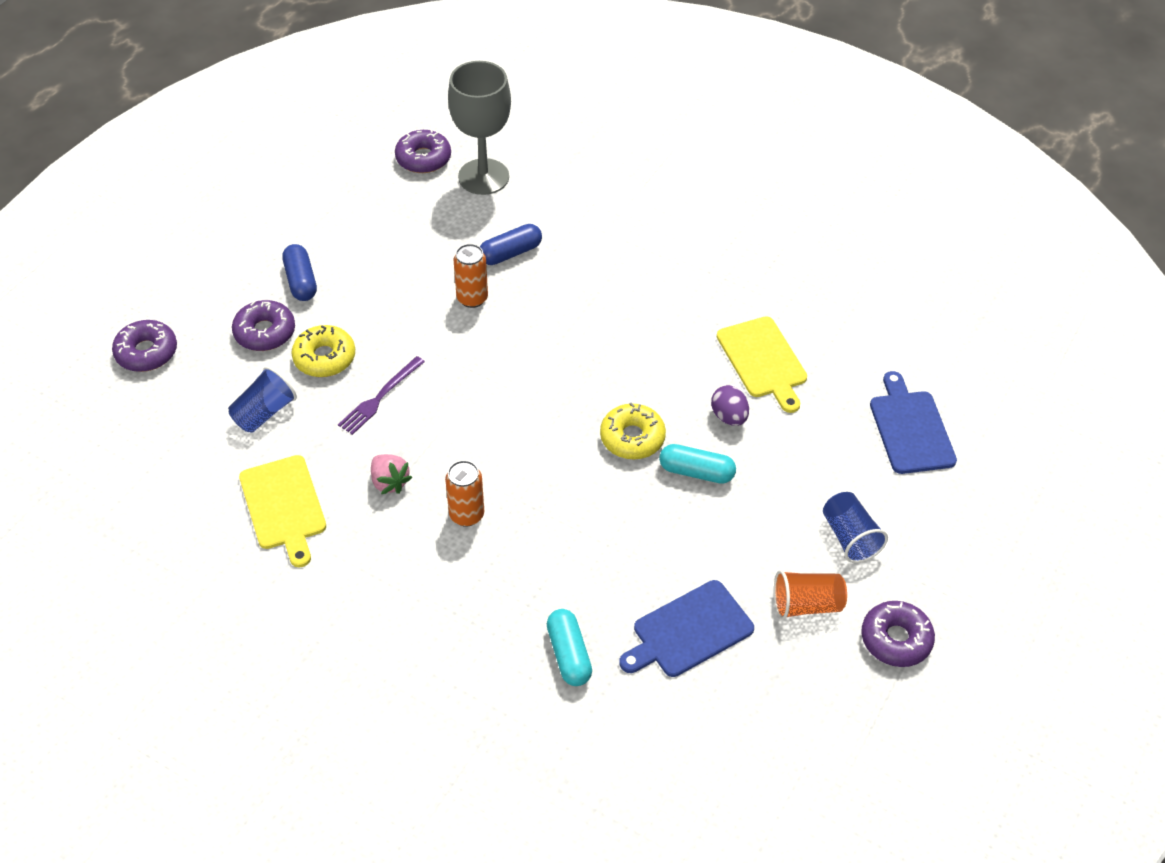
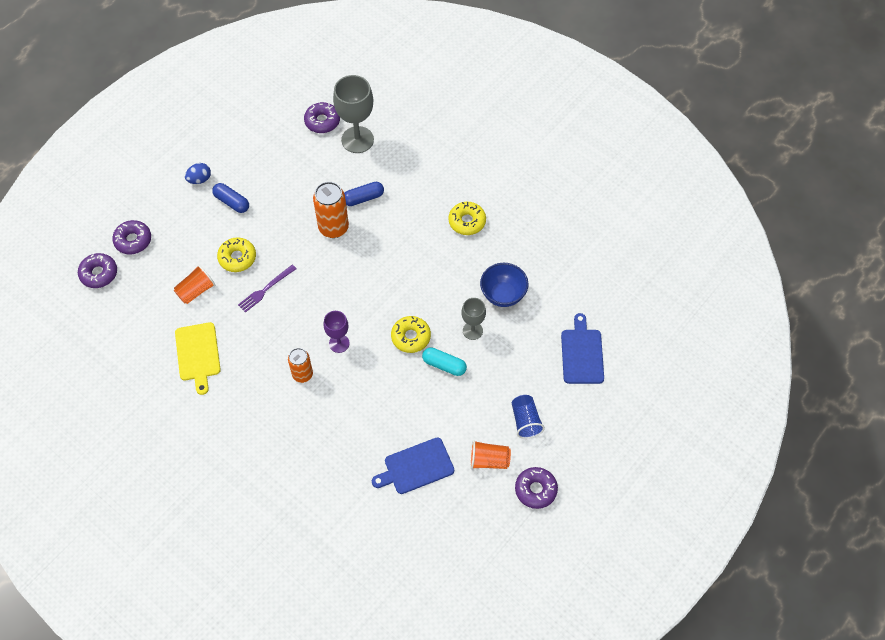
camera: 10 degrees right, 10 degrees up
(243, 255) = (199, 179): none -> blue egg
(264, 413) = (196, 291): blue cup -> orange cup
(265, 332) = (205, 235): purple donut -> purple donut (99, 274)
(301, 281) = (232, 202): blue capsule -> blue capsule turned 45 degrees counterclockwise
(389, 482) = (261, 347): pink strawberry -> none
(472, 298) = (333, 228): orange can -> orange can, size x1.56
(517, 461) = (339, 343): none -> purple goblet
(569, 654) = (344, 471): turquoise capsule -> none
(680, 267) = (467, 221): none -> yellow donut
(729, 417) = (472, 330): purple egg -> grey goblet
(763, 361) = (503, 295): yellow cutting board -> blue bowl

